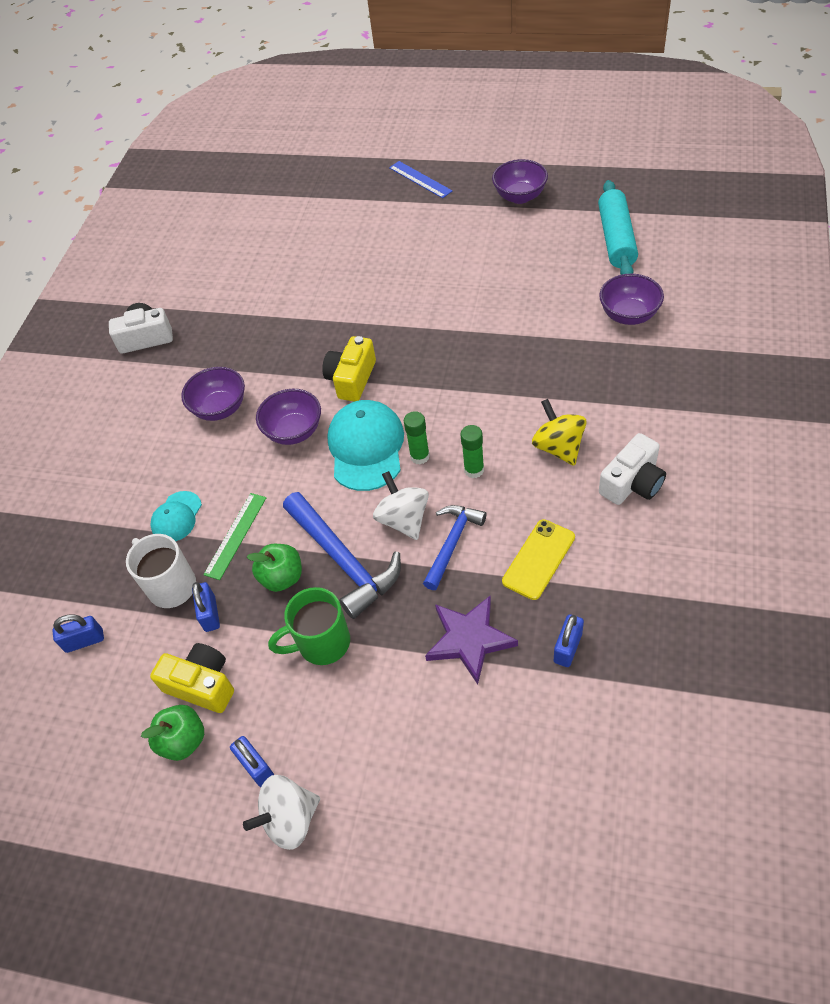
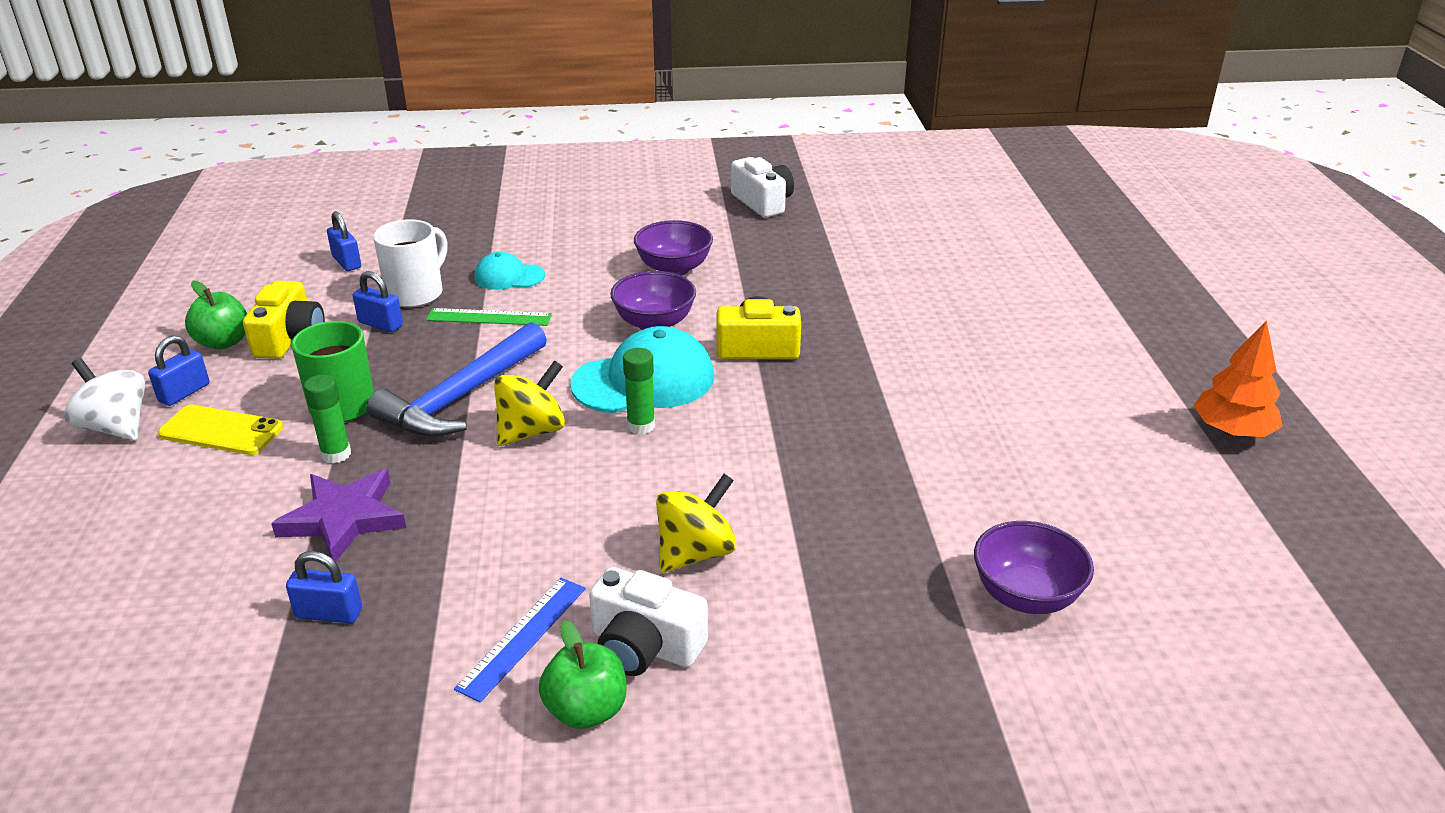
camera: 65 degrees right, 20 degrees down
(210, 614) = (380, 324): blue padlock -> blue padlock turned 60 degrees clockwise
(282, 577) = (432, 359): green apple -> green apple (586, 710)
(403, 519) = (531, 431): white spinning top -> yellow spinning top
(420, 179) = (1189, 331): blue ruler -> blue ruler (523, 637)
(452, 543) = (498, 478): blue hammer -> none
(474, 470) = (629, 477): green glue stick -> green glue stick (336, 454)
(520, 196) = (1232, 431): purple bowl -> orange tree
(538, 559) = (480, 563): yellow phone -> yellow phone (221, 431)
(616, 239) = (1212, 556): turquoise rolling pin -> none

